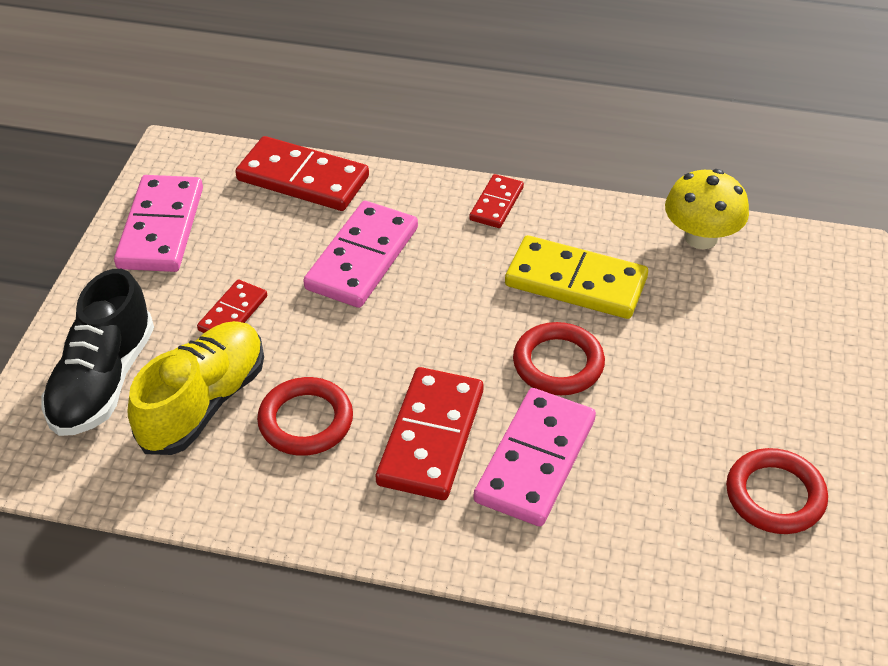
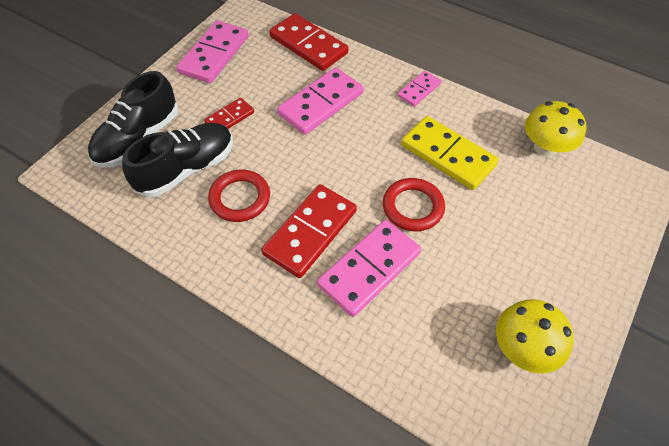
camera: 20 degrees right, 10 degrees up
(204, 403) = (187, 169): yellow shoe -> black shoe
(496, 204) = (419, 90): red domino -> pink domino
(775, 495) = (523, 348): red ring -> yellow mushroom

